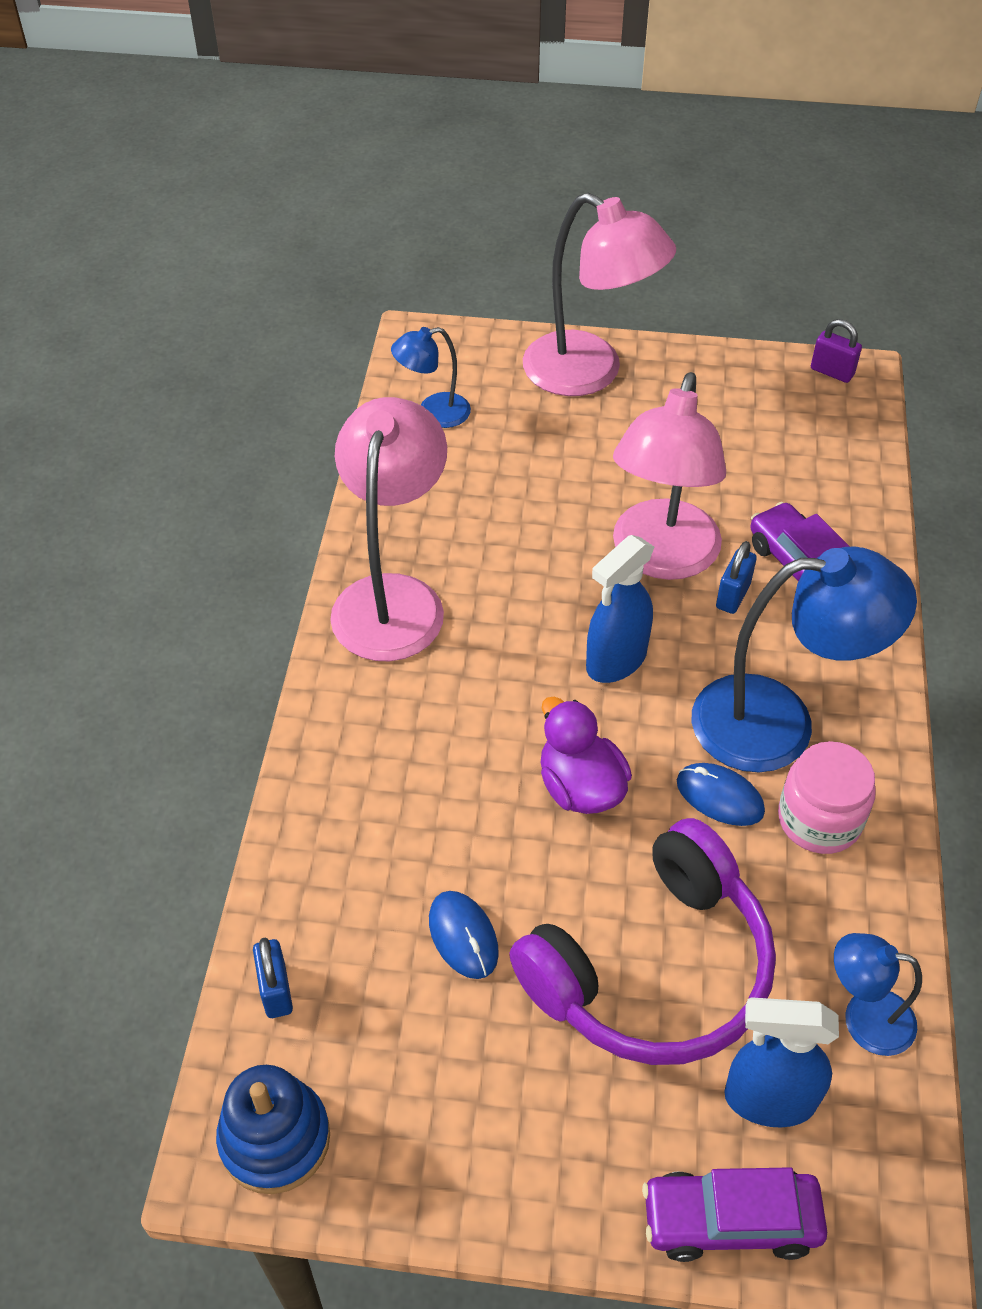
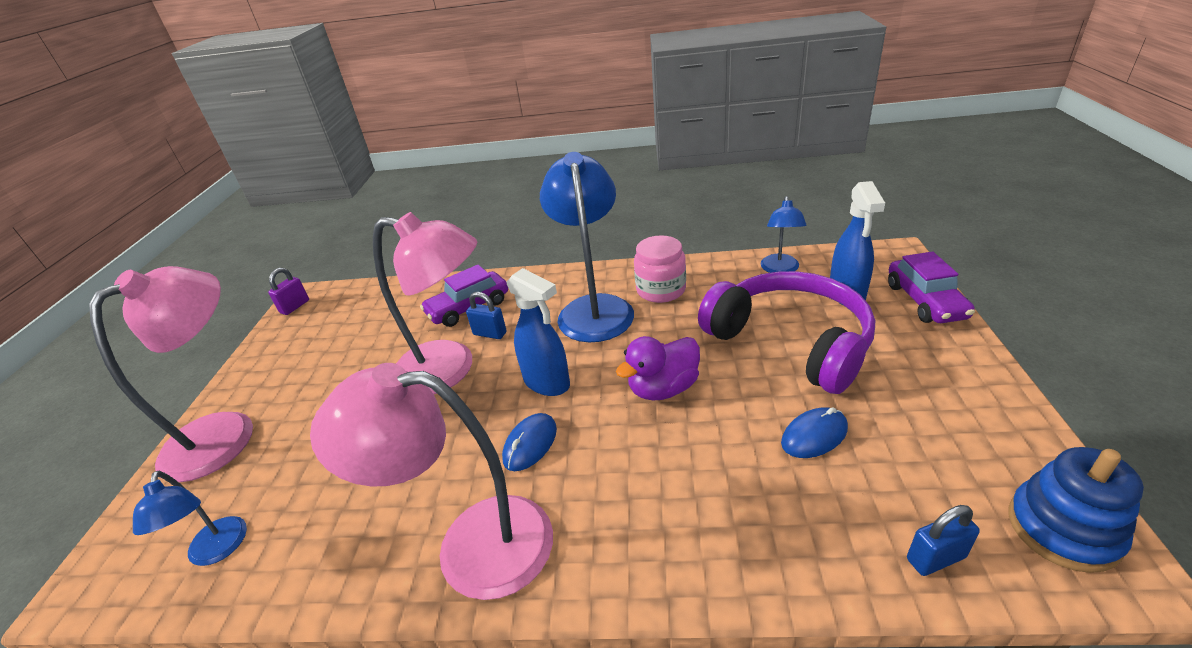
camera: 90 degrees left, 15 degrees down
(719, 797) = (654, 326): blue mouse -> blue mouse (530, 444)

